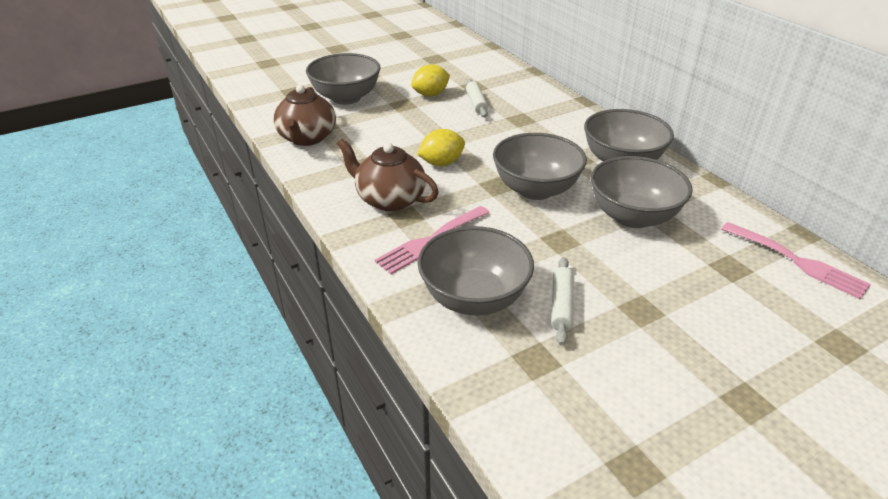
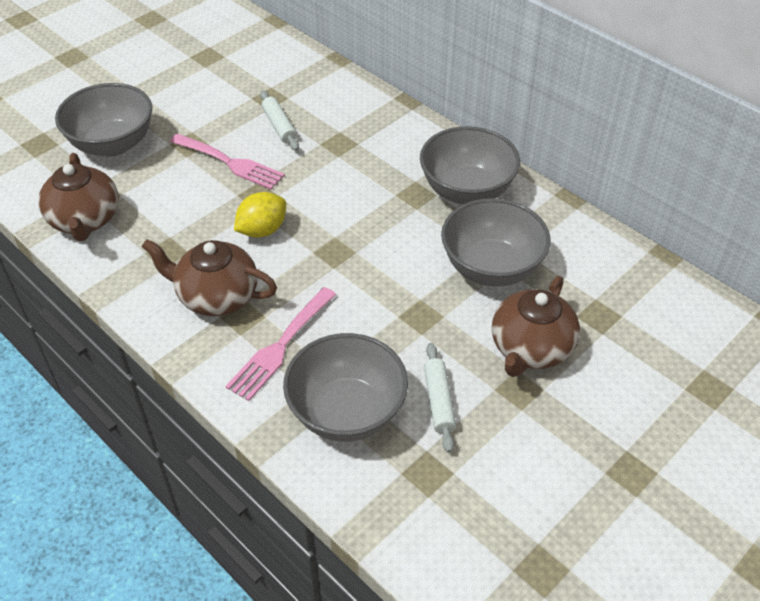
camera: 15 degrees left, 10 degrees up
(430, 94) = (219, 121): yellow lemon -> none
(535, 189) = (379, 249): grey bowl -> none
(658, 281) = (530, 349): none -> brown teapot
(797, 261) = (662, 295): pink fork -> pink fork (230, 163)

